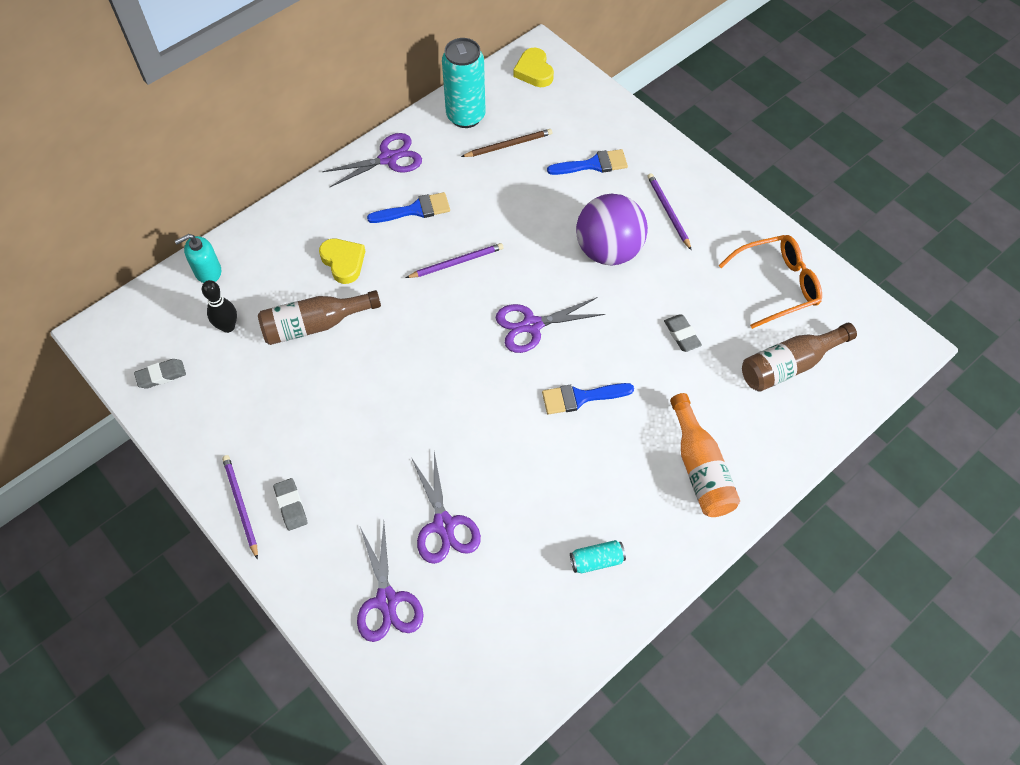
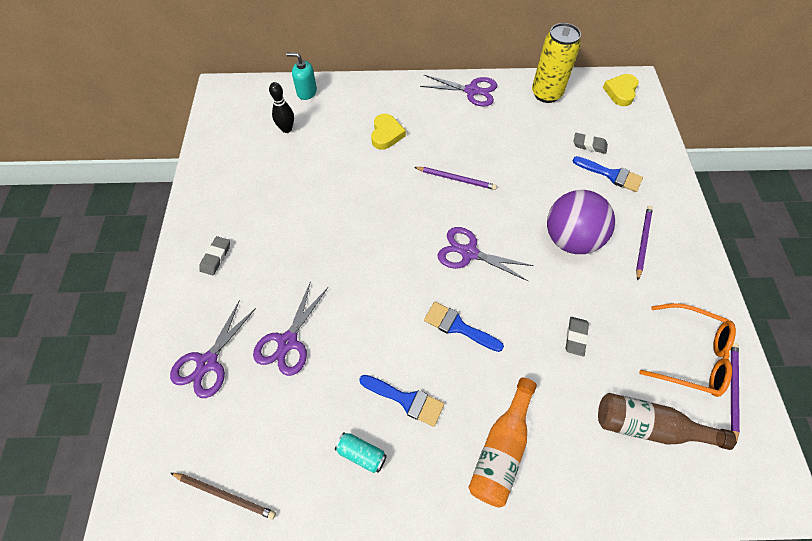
camera: 40 degrees right, 0 degrees up
(161, 375) = (227, 132): grey eraser -> grey eraser (589, 145)
(241, 505) = (191, 235): purple pencil -> purple pencil (732, 390)
(315, 325) = (334, 160): brown bottle -> none
(415, 210) = (460, 130): blue brush -> blue brush (406, 400)
(466, 116) = (546, 94): turquoise can -> yellow can
(509, 145) = (560, 127): brown pencil -> brown pencil (225, 495)

